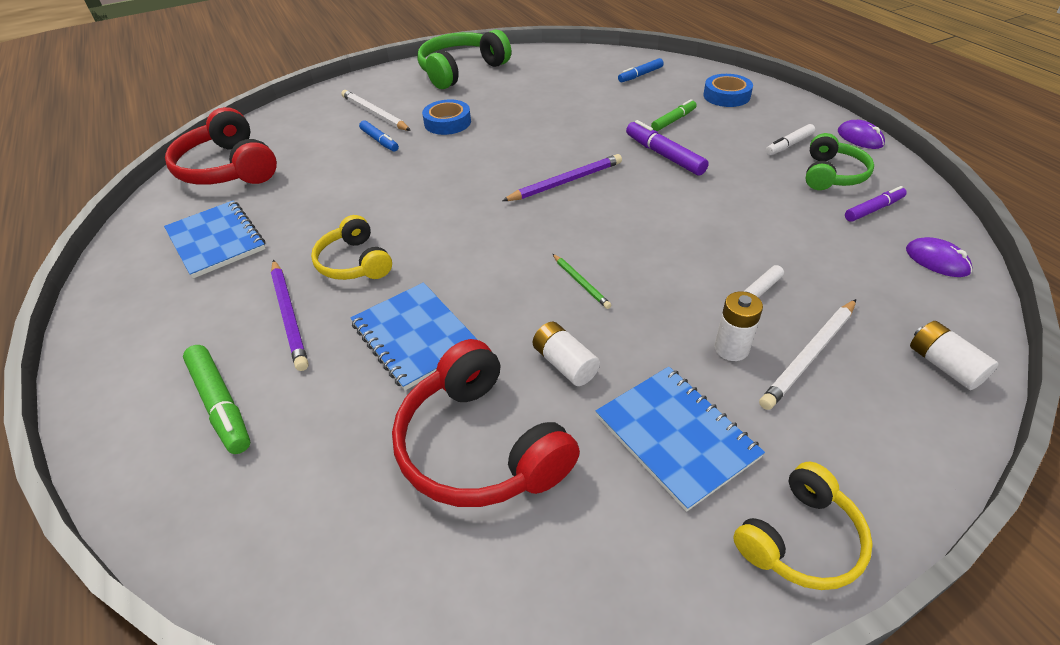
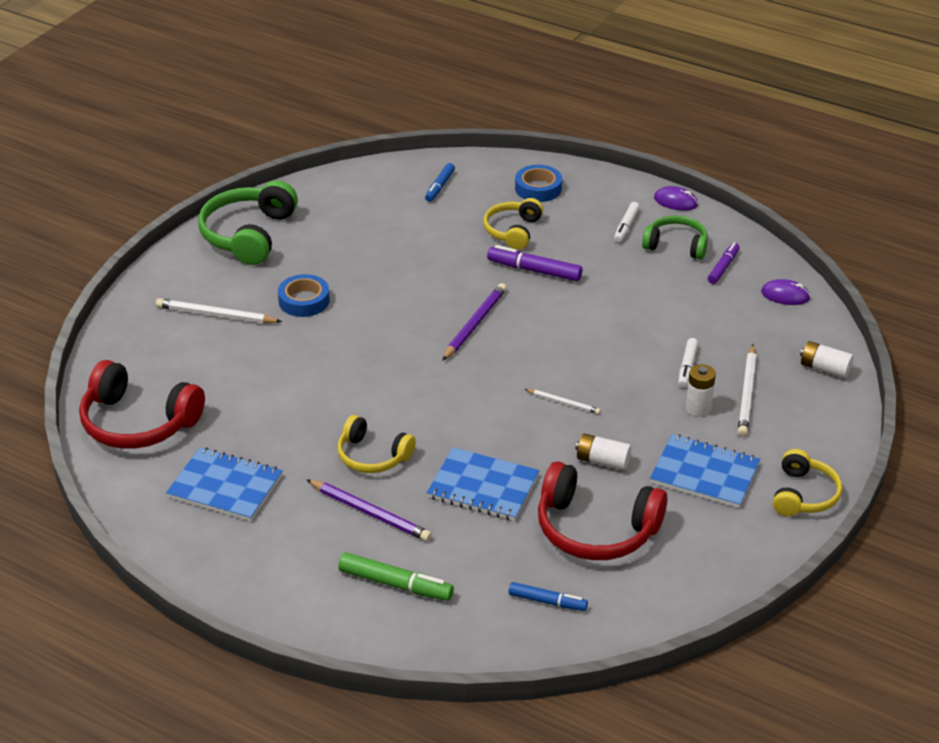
camera: 35 degrees left, 5 degrees down
(380, 141) = (258, 342): blue marker -> blue marker (547, 601)
(580, 283) = (563, 403): green pencil -> white pencil
(673, 120) = (513, 231): green marker -> yellow headphones
(832, 174) = (676, 245): green headphones -> green headphones turned 60 degrees counterclockwise

